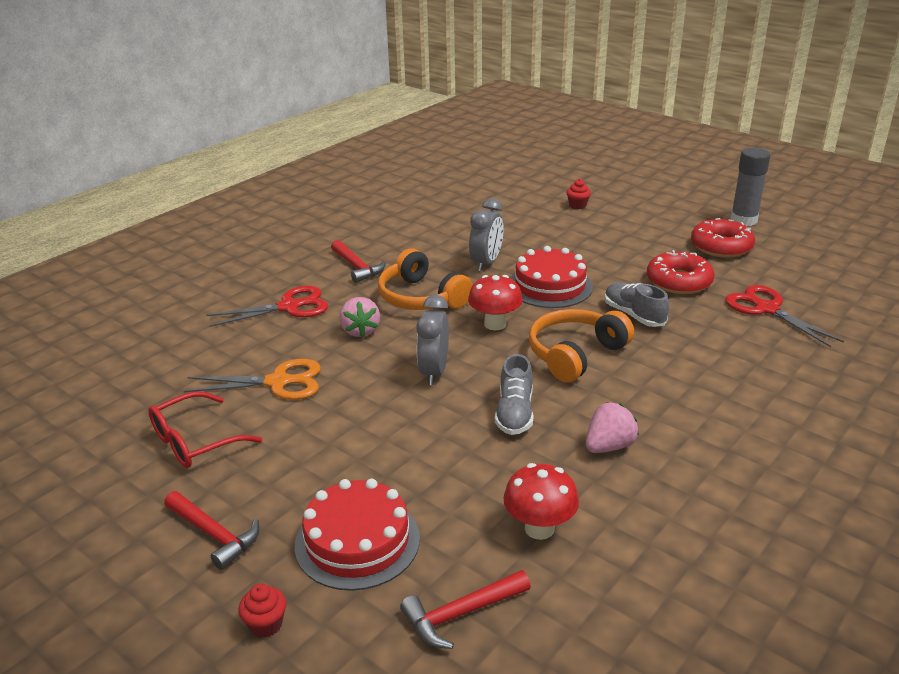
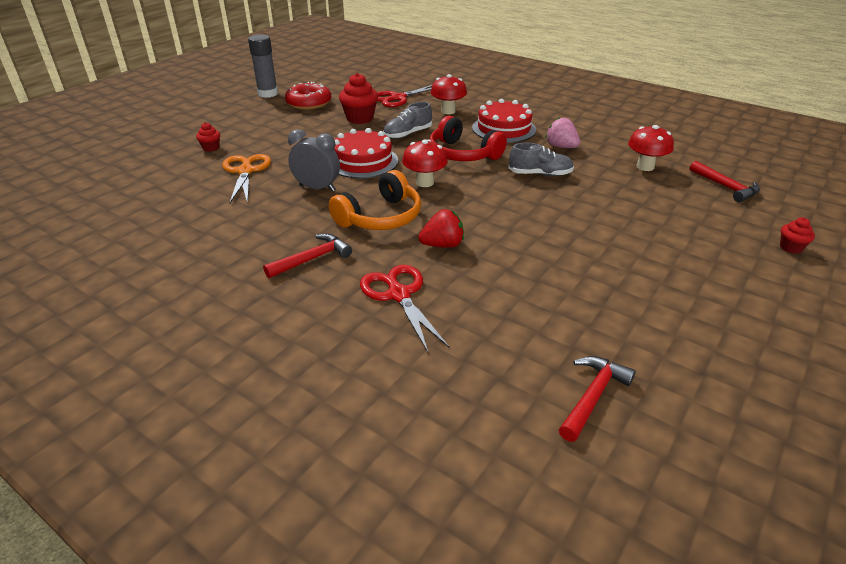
camera: 95 degrees left, 5 degrees up
(194, 441) = (645, 316): red glasses -> none
(214, 535) = (739, 282): red hammer -> red hammer (593, 396)
(278, 382) = (538, 281): orange scissors -> orange scissors (245, 171)
(357, 541) = (699, 222): red cake -> red cake (504, 129)
(360, 331) = (442, 245): pink strawberry -> red strawberry
(434, 372) = (499, 205): grey clock -> none
(575, 354) = (462, 154): orange headphones -> red headphones
(679, 281) = (360, 118): red donut -> red cupcake
(727, 350) = (448, 111): none -> red mushroom

